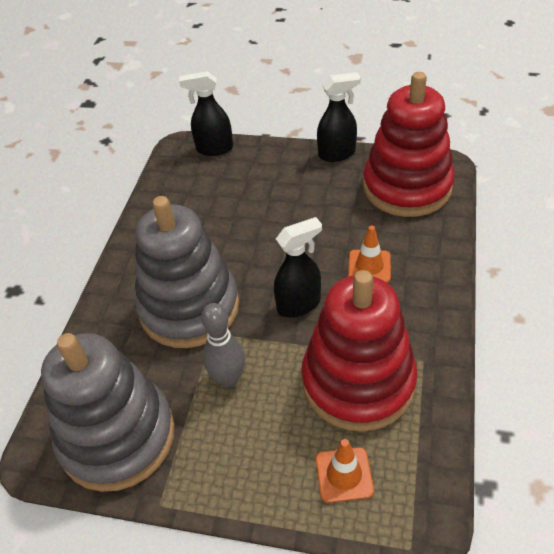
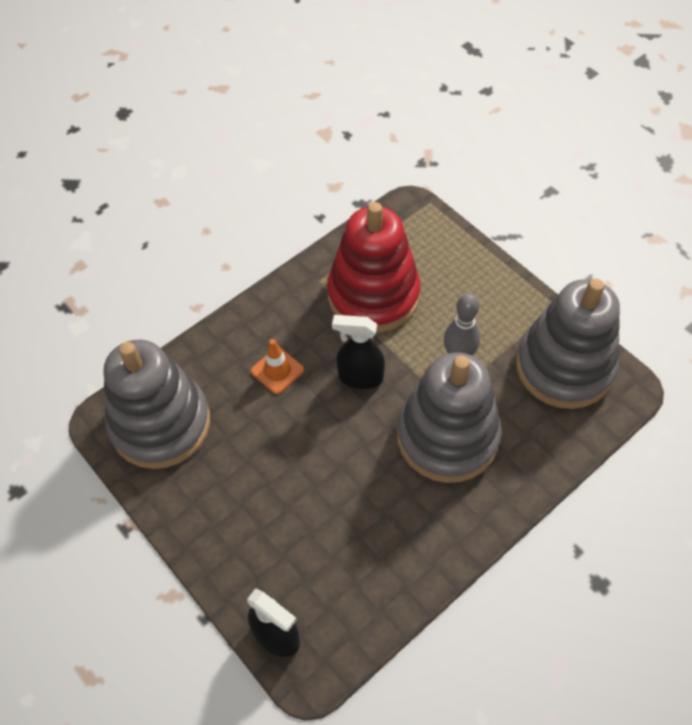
camera: 145 degrees left, 10 degrees up
(337, 154) = (170, 517): black spray bottle -> none
(344, 475) = (432, 253): orange traffic cone -> none
(407, 187) = (161, 424): red stacking toy -> grey stacking toy

